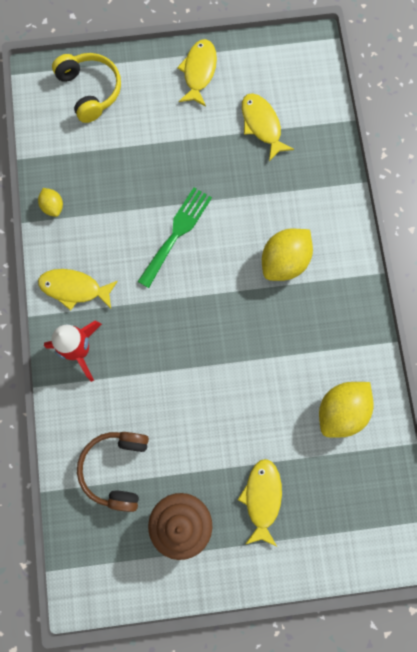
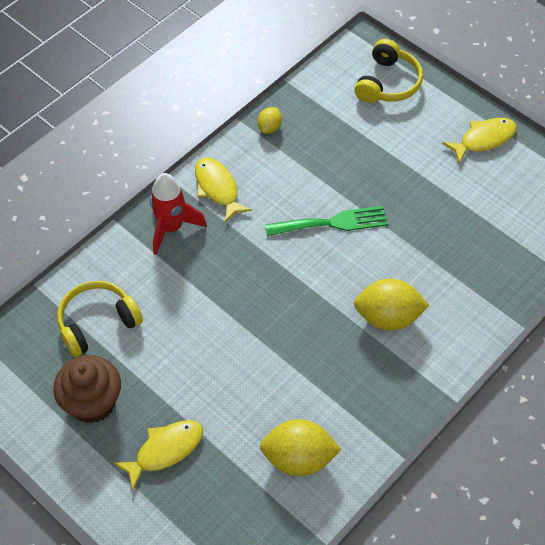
camera: 50 degrees right, 20 degrees down
(117, 468) = (97, 323): brown headphones -> yellow headphones
(262, 125) = (488, 215): yellow fish -> none

